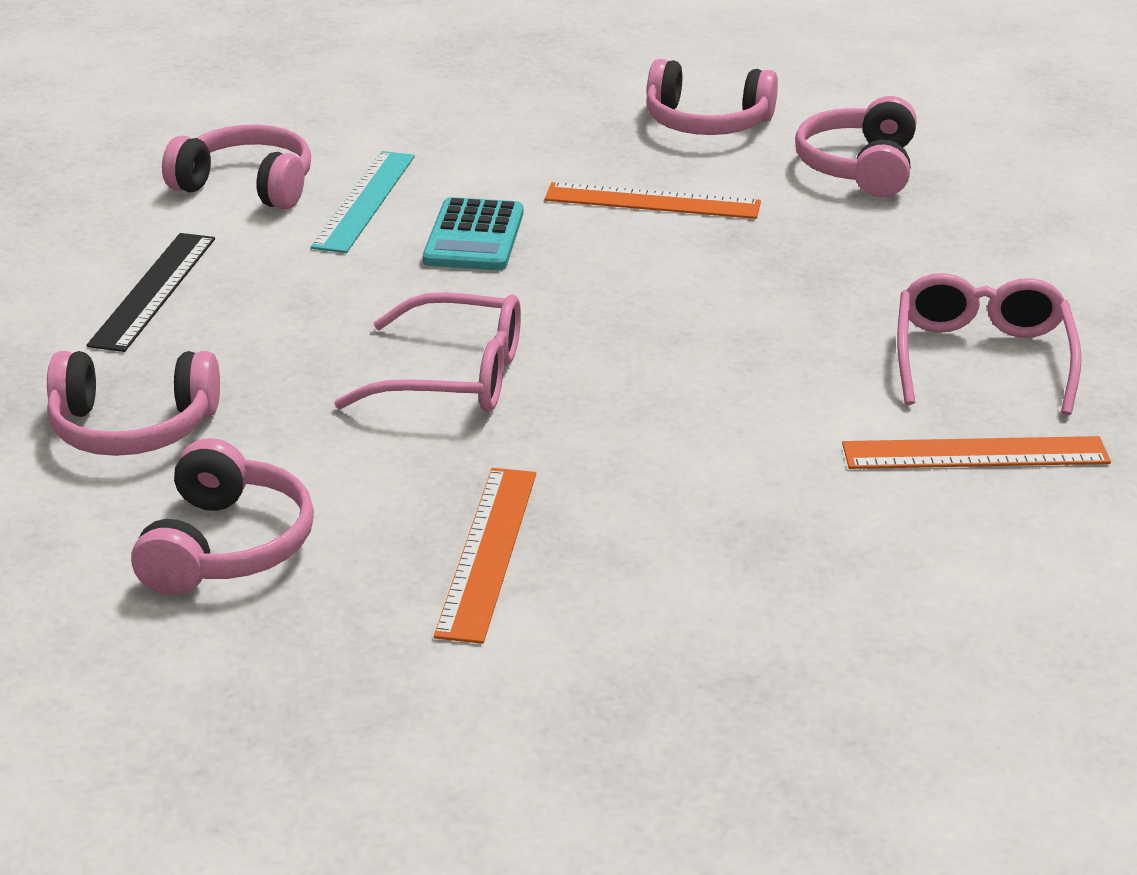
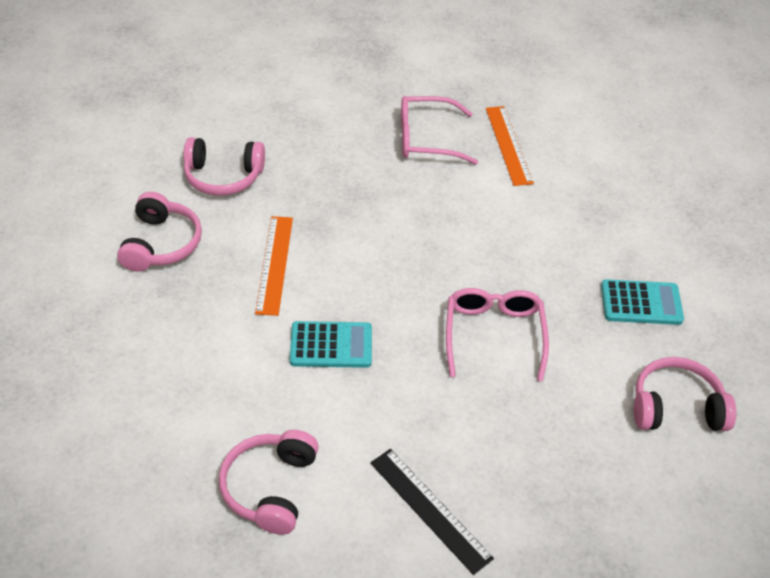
camera: 100 degrees left, 15 degrees up
(133, 428) = (588, 478): pink headphones -> none
(153, 290) = (429, 510): black ruler -> black ruler turned 45 degrees clockwise
(365, 201) = (287, 411): turquoise ruler -> none
(488, 552) = (641, 303): orange ruler -> turquoise calculator

